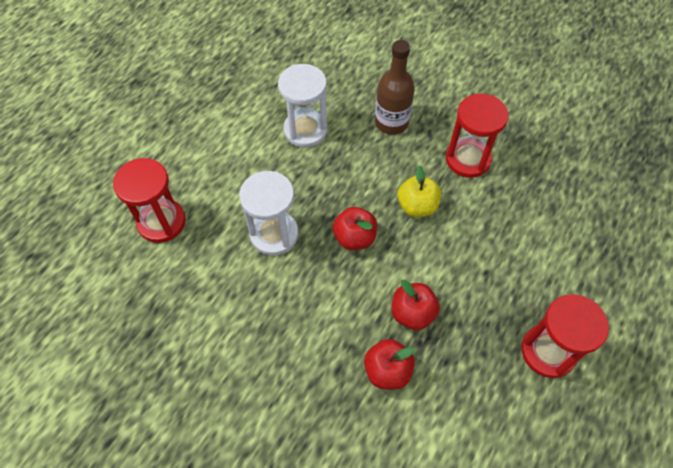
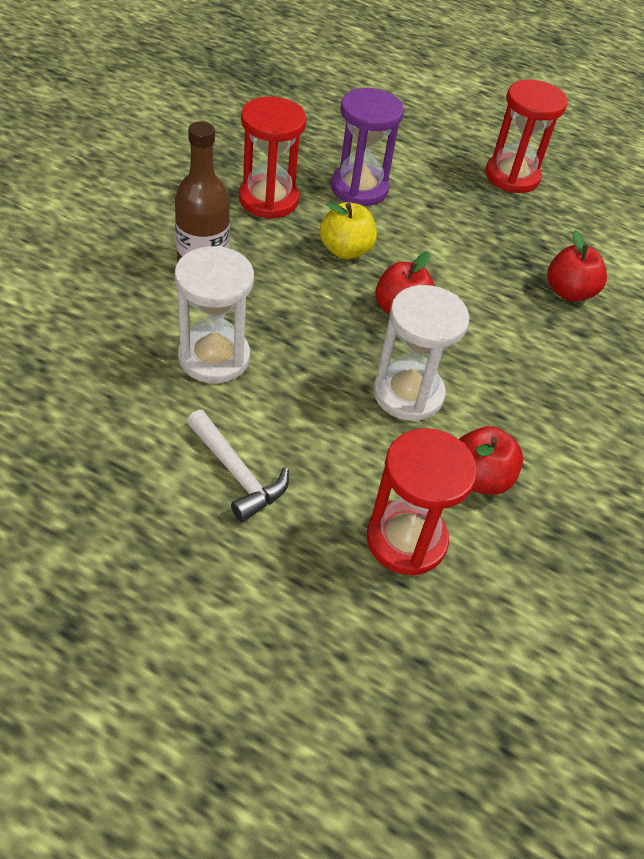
camera: 100 degrees left, 10 degrees down
(217, 142) = (237, 473): none -> white hammer
(412, 313) = (495, 267): red apple -> red apple (479, 478)
(496, 220) = (359, 188): none -> purple hourglass

